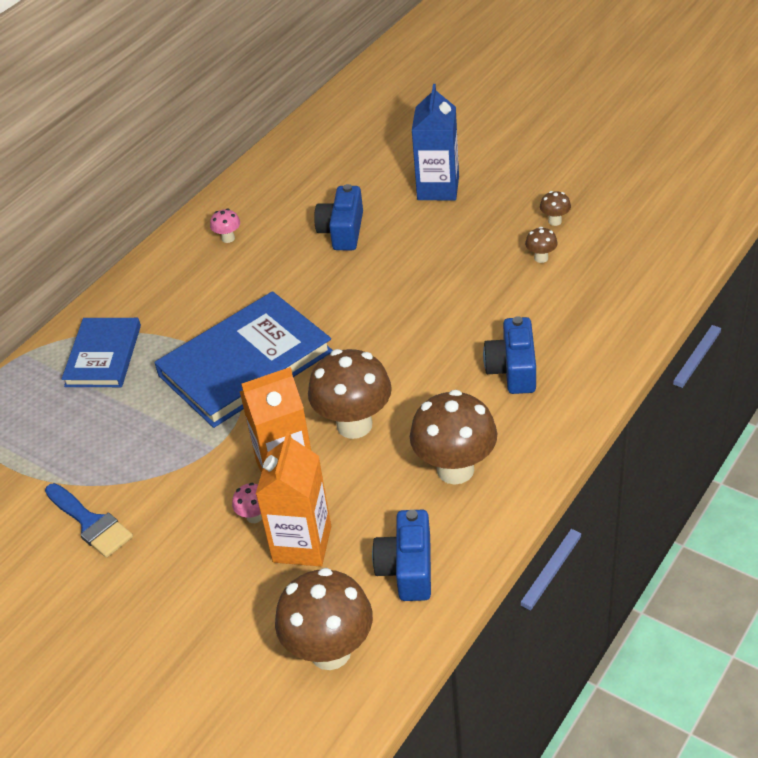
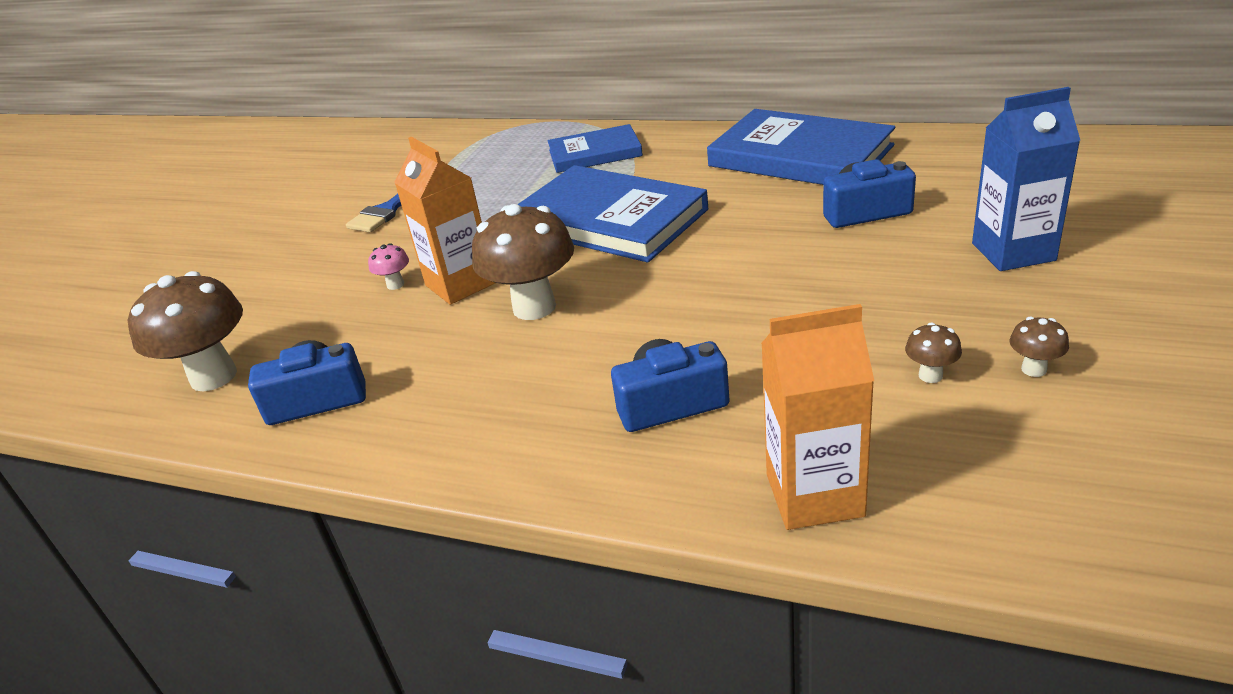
camera: 75 degrees right, 10 degrees down
(228, 238) = (800, 156): pink mushroom -> blue book
(302, 544) = (357, 322): orange carton -> orange carton (814, 495)
(455, 469) = (473, 398): brown mushroom -> none

